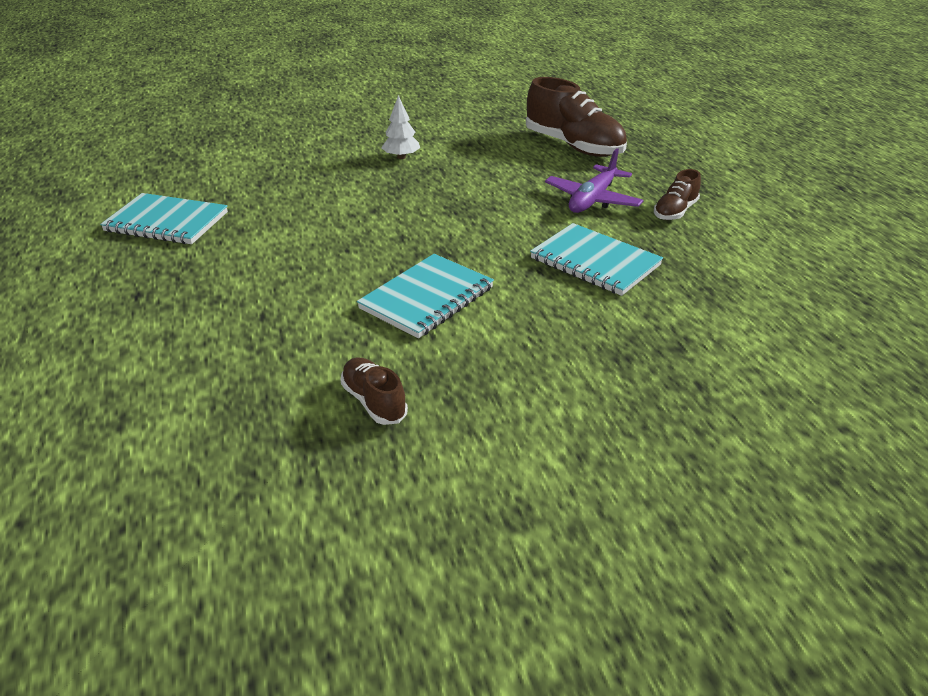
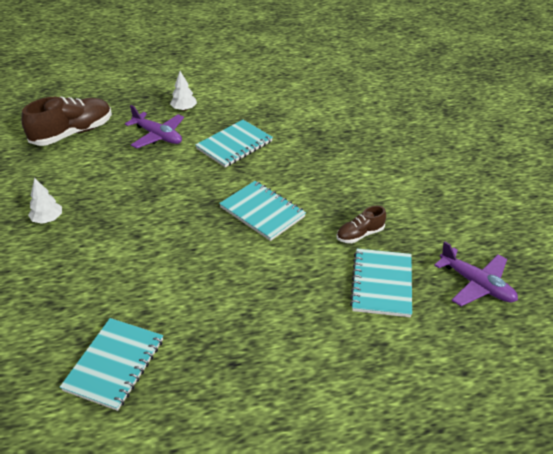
camera: 85 degrees left, 5 degrees up
(221, 564) = (476, 284): none -> purple plane
(247, 426) = (381, 284): none -> turquoise notebook
(675, 212) = (184, 109): brown shoe -> white tree

